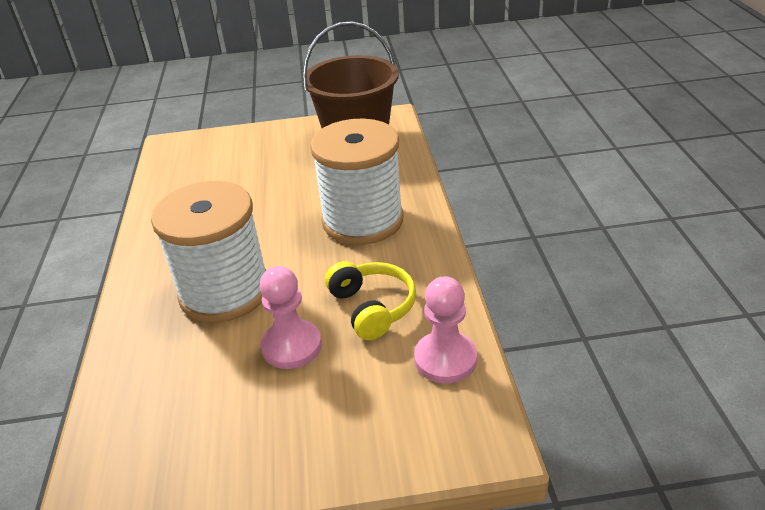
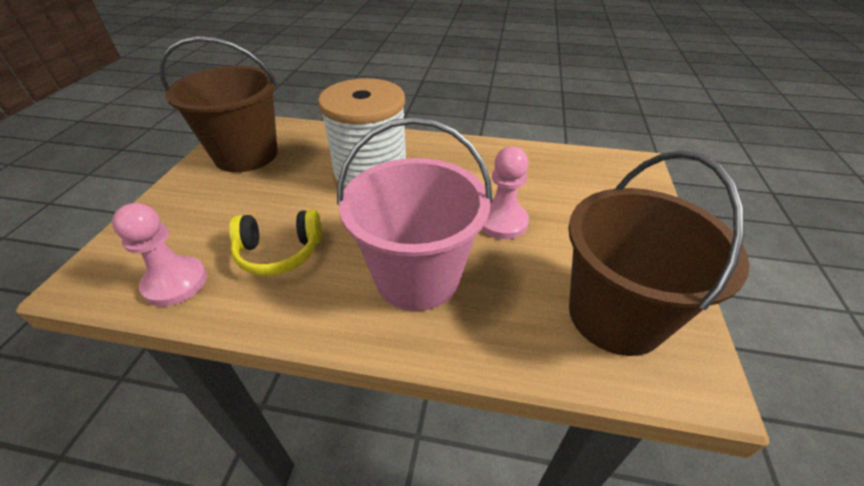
camera: 105 degrees right, 5 degrees up
(193, 437) = (246, 155): none -> brown bucket
(292, 346) = (280, 200): pink pawn -> pink pawn (502, 222)
(362, 220) = (417, 277): white spool -> pink bucket

